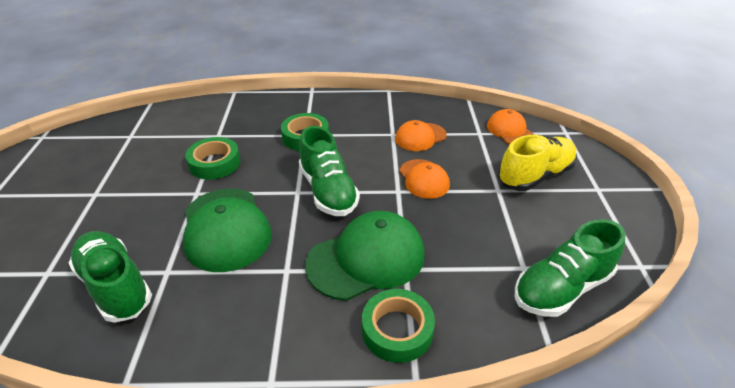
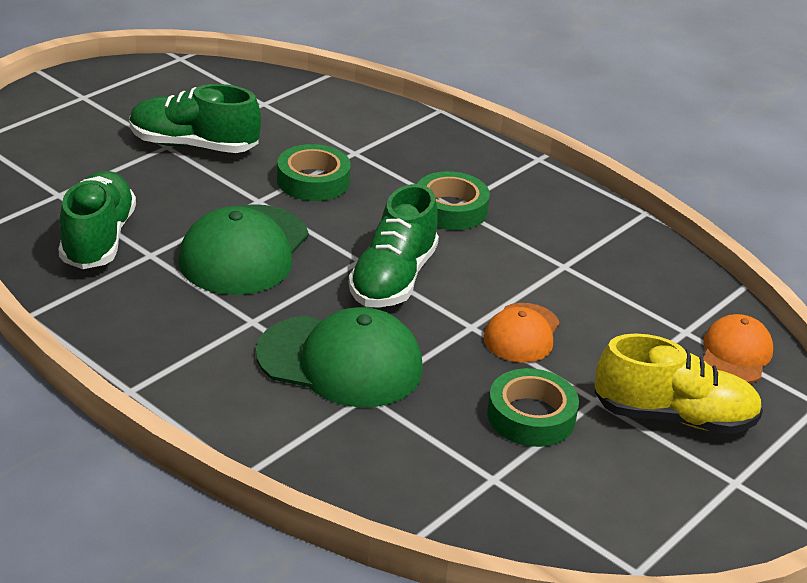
camera: 40 degrees right, 5 degrees down
(397, 330) = (283, 432): green tape -> green tape (531, 416)
(420, 137) = (594, 289): orange cap -> none
(561, 288) = (503, 520): green shoe -> green shoe (193, 145)

